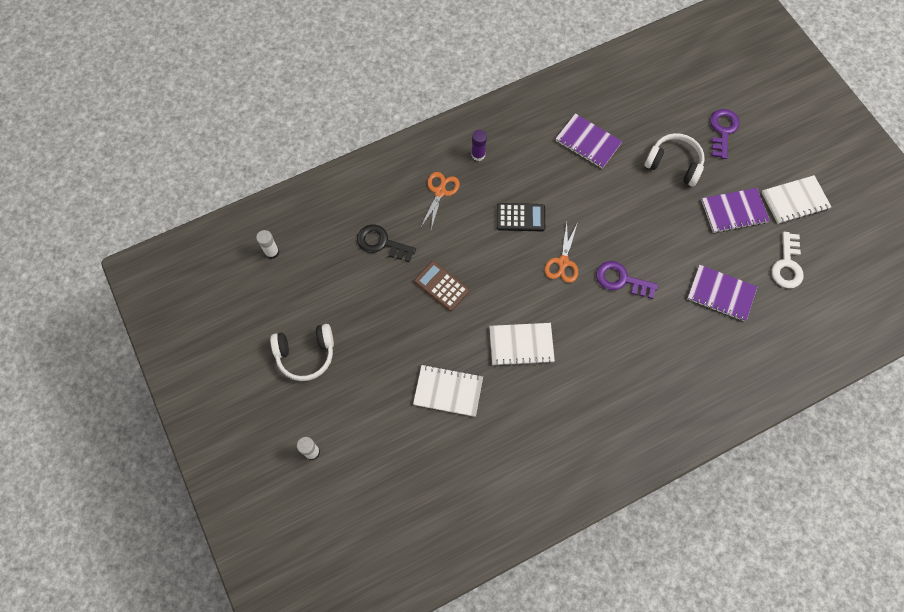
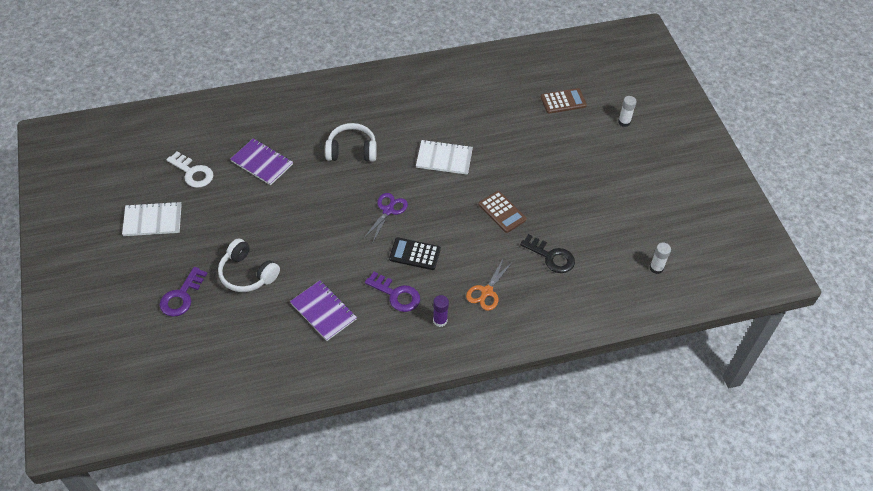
camera: 170 degrees left, 15 degrees down
(306, 354) = (626, 184): white headphones -> white headphones (352, 150)
(393, 470) = (563, 101): none -> brown calculator
(448, 391) = (511, 139): white notebook -> none
(563, 262) = (388, 210): orange scissors -> purple scissors
(621, 280) = (342, 188): purple key -> purple key (396, 294)
(734, 211) = (214, 222): purple notebook -> none
(787, 265) = (193, 172): white key -> white key turned 105 degrees clockwise

